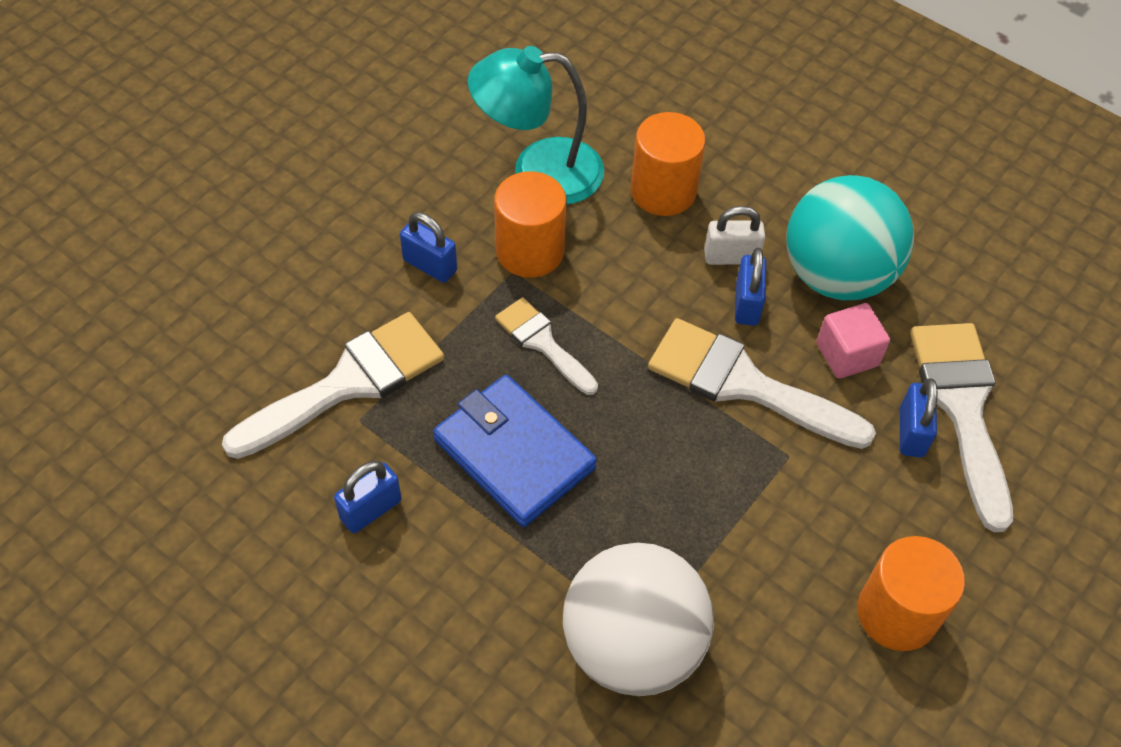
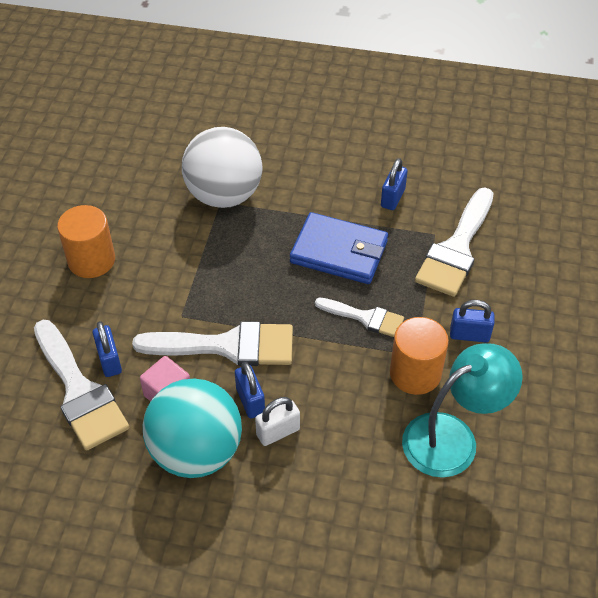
camera: 155 degrees right, 5 degrees down
(663, 191) = (354, 464): orange cylinder -> none

